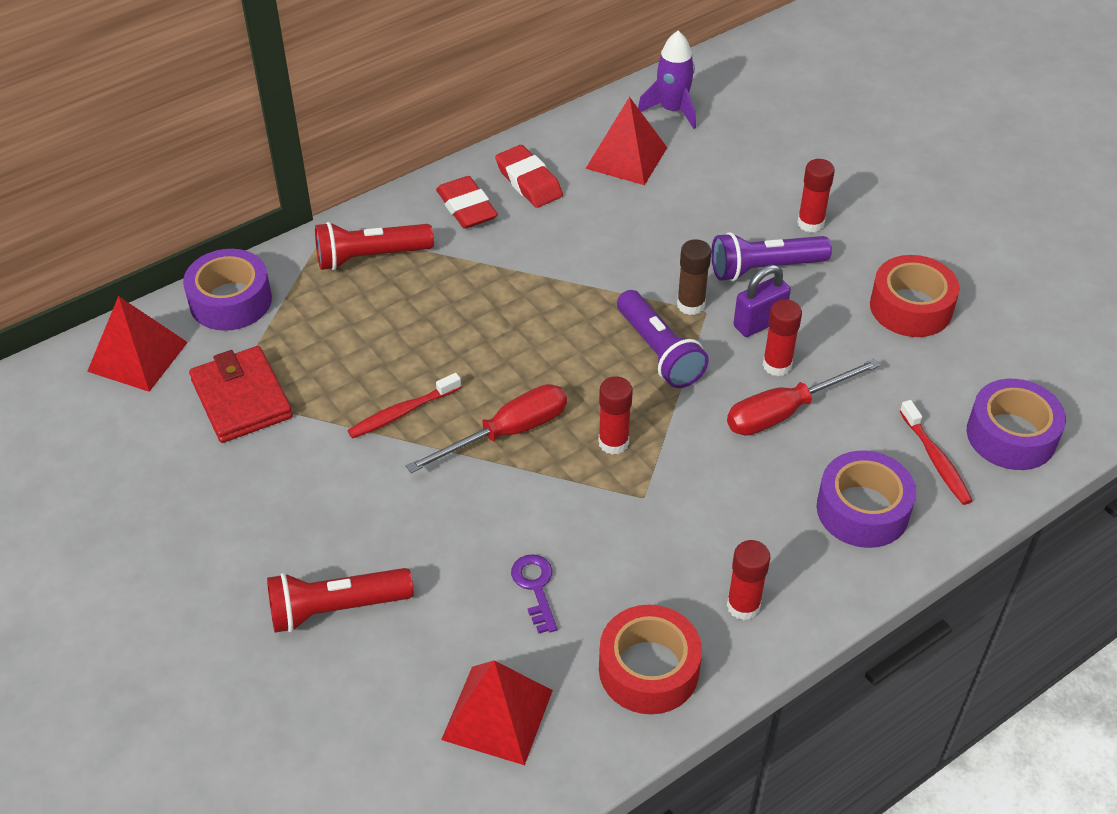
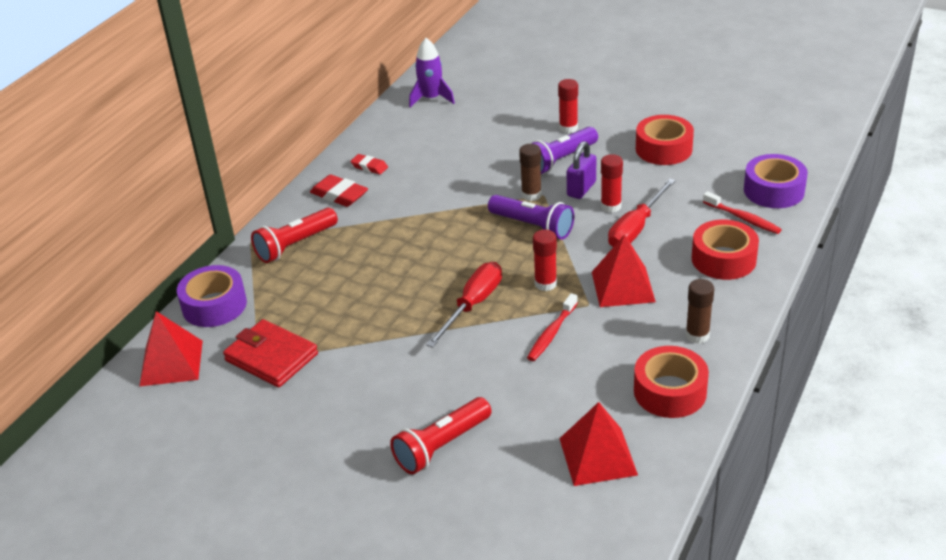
camera: 25 degrees left, 10 degrees down
(402, 412) = (392, 321): red toothbrush -> red toothbrush (551, 333)
(529, 181) = (369, 167): red eraser -> red eraser, size x0.62
(535, 587) = (562, 379): purple key -> none
(626, 157) = (423, 133): red pyramid -> red pyramid (622, 286)
(743, 606) = (697, 335): red glue stick -> brown glue stick
(862, 510) = (723, 259): purple tape -> red tape

